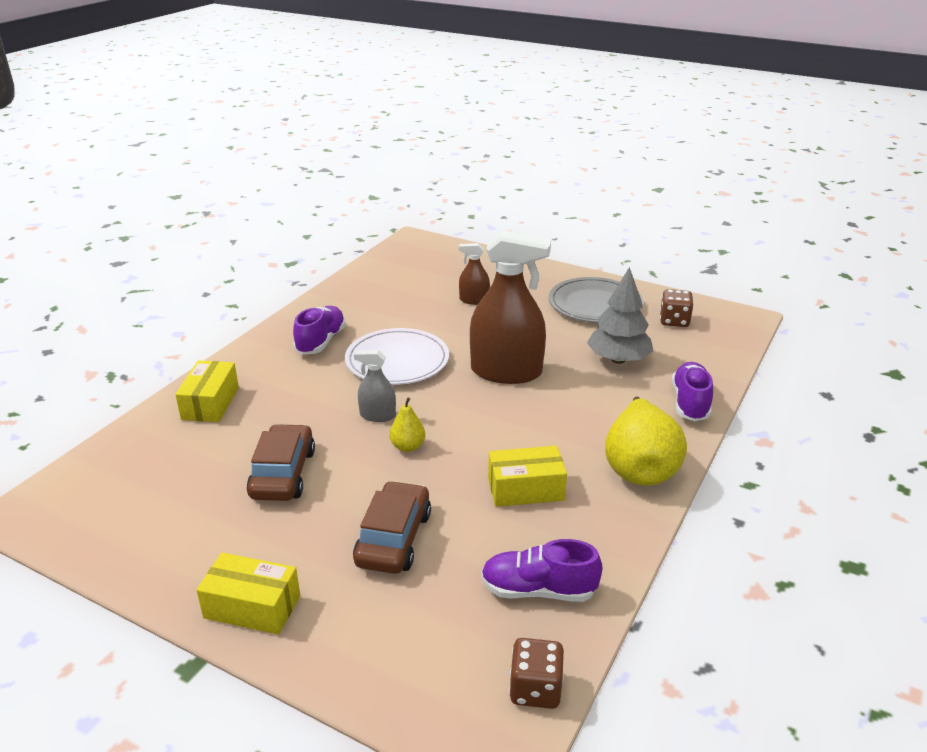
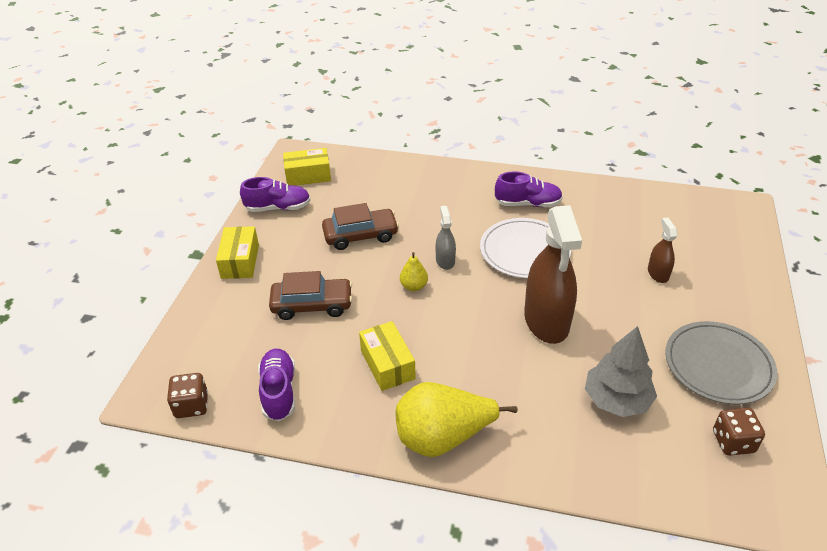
camera: 75 degrees right, 10 degrees up
(210, 403) = (422, 179): yellow box -> yellow box (308, 176)
(690, 403) = (568, 470): purple shoe -> purple shoe (278, 208)

